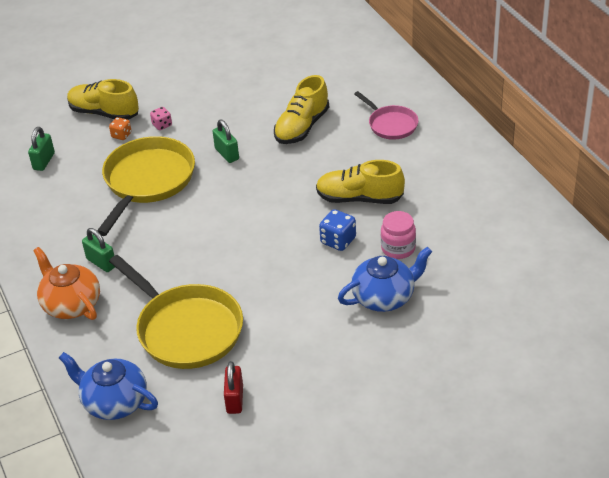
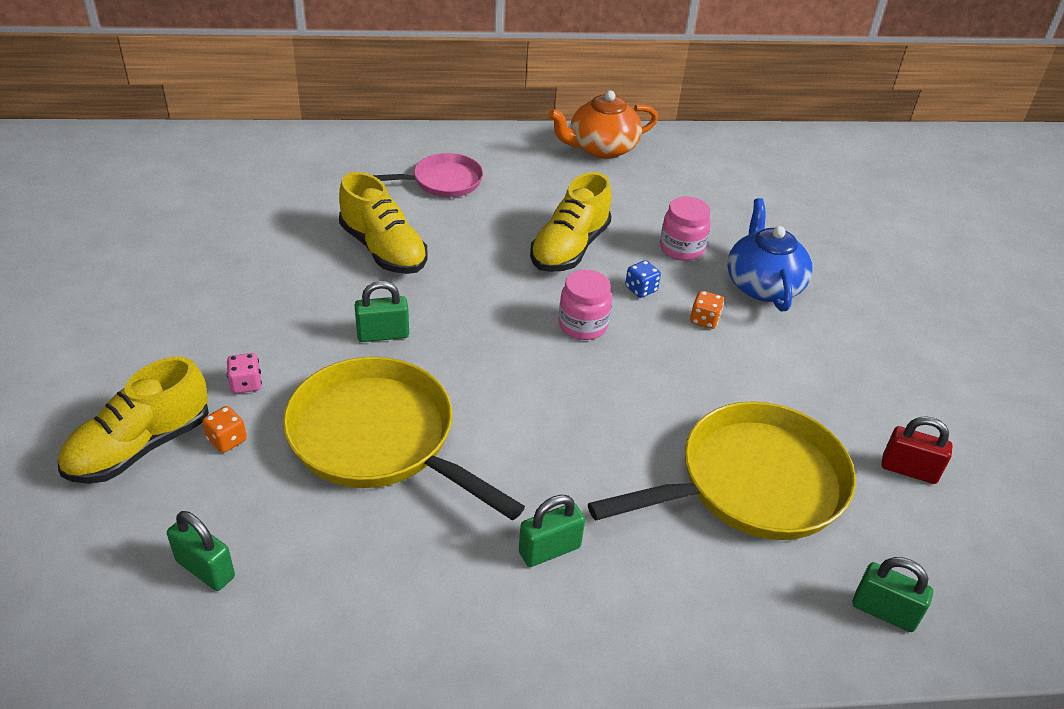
camera: 75 degrees left, 0 degrees up
(71, 304) = (634, 617): orange teapot -> orange teapot (601, 148)
(114, 402) = (884, 611): blue teapot -> green padlock
(284, 226) = (583, 325): none -> pink jar
(325, 277) = (704, 320): none -> orange dice
(338, 241) = (641, 289): blue dice -> blue dice, size x0.65

